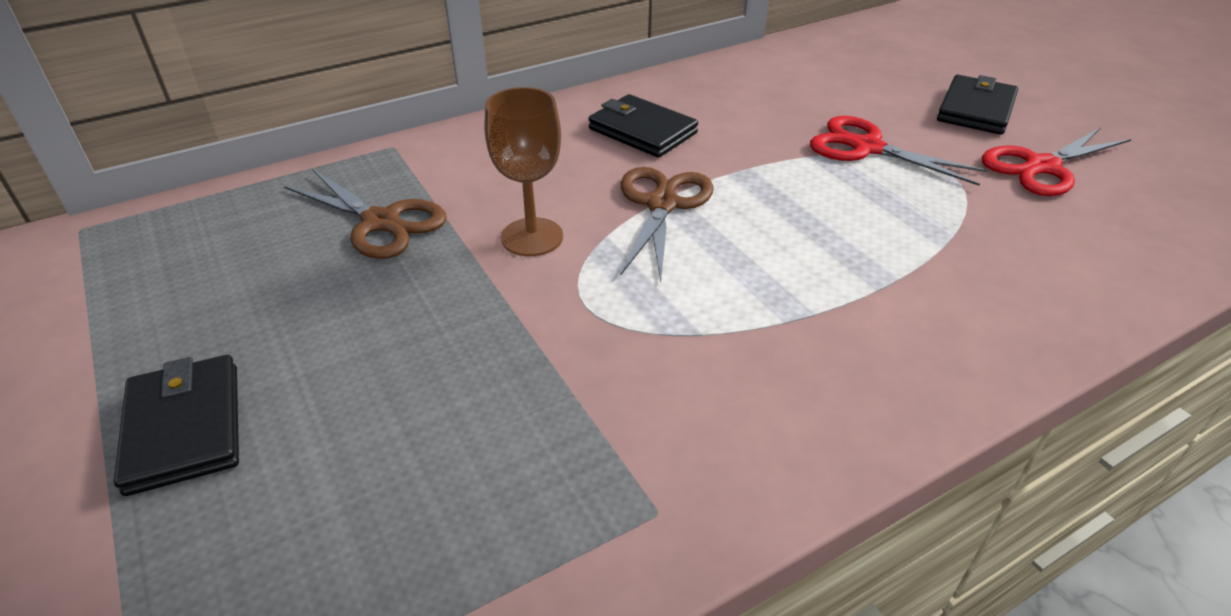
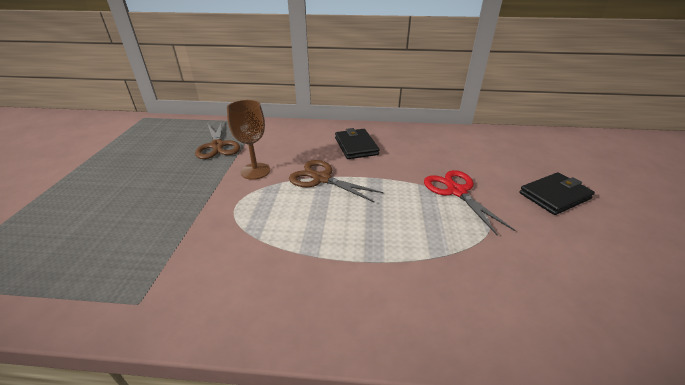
camera: 35 degrees right, 5 degrees down
(184, 427) = (77, 187): black wallet -> none
(662, 204) = (321, 178): brown scissors -> brown scissors turned 105 degrees counterclockwise
(1041, 167) = (559, 243): red scissors -> none

